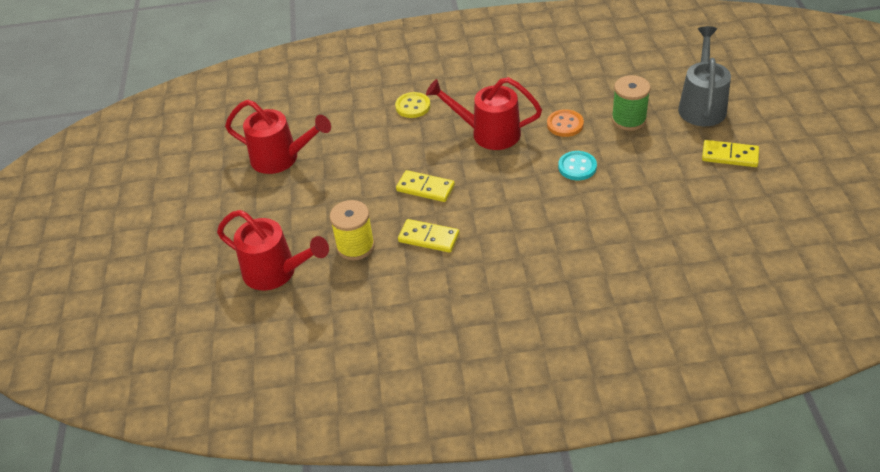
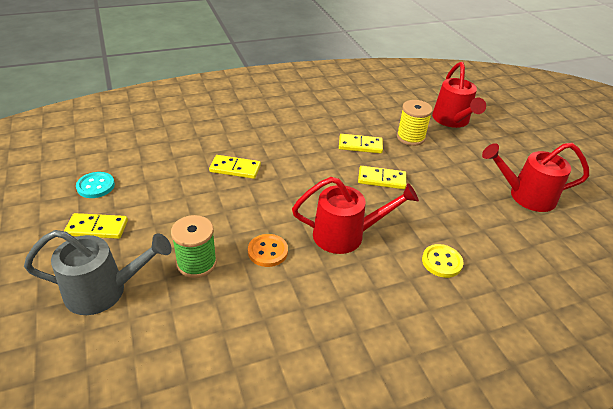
camera: 160 degrees right, 5 degrees down
(277, 272) = (452, 121): red watering can -> red watering can turned 105 degrees counterclockwise
(577, 167) = (251, 206): turquoise button -> turquoise button (96, 186)
(592, 214) = (235, 169): none -> yellow domino
(702, 105) = (105, 291): grey watering can -> grey watering can turned 90 degrees counterclockwise

